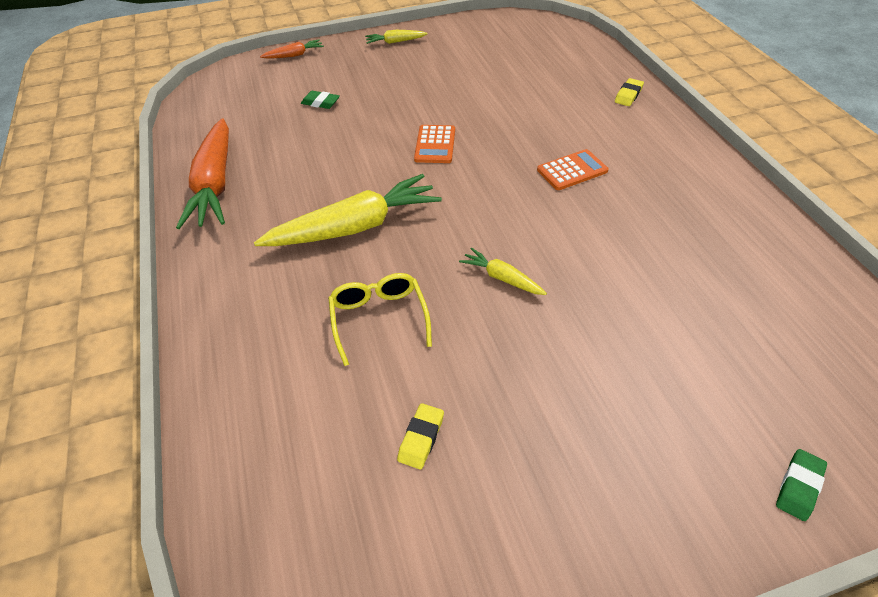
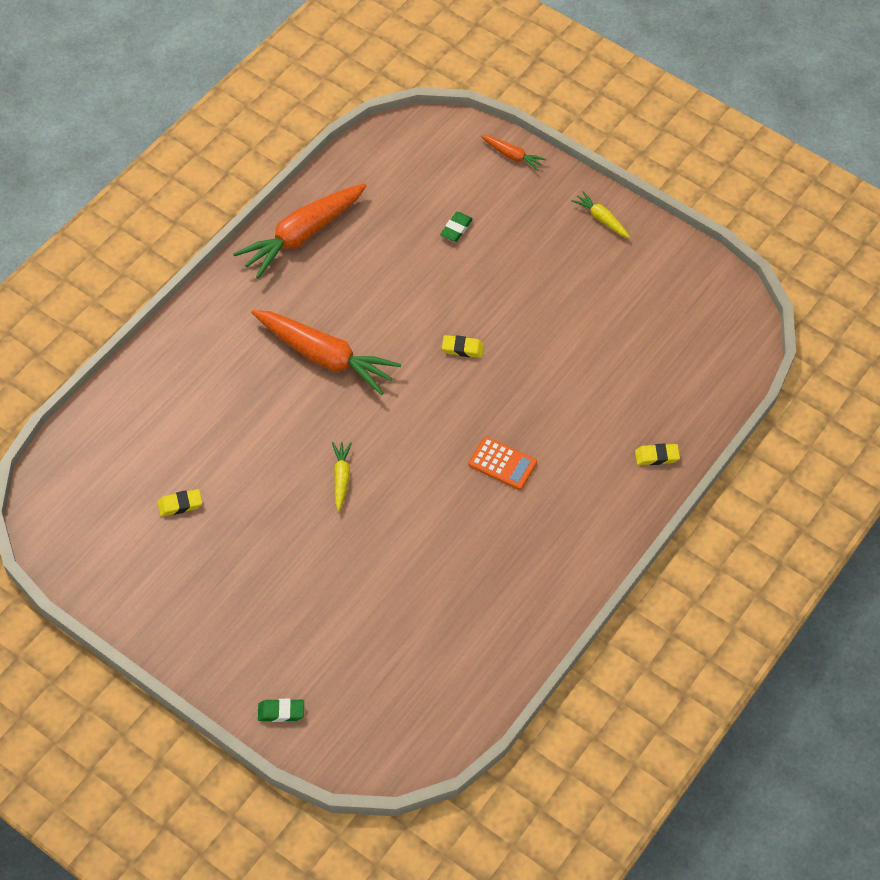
camera: 50 degrees right, 10 degrees up
(320, 103) = (456, 229): green eraser -> green eraser turned 45 degrees clockwise
(354, 227) = (325, 357): yellow carrot -> orange carrot
(379, 318) = (251, 427): yellow glasses -> none
(435, 145) = (462, 348): orange calculator -> yellow eraser

